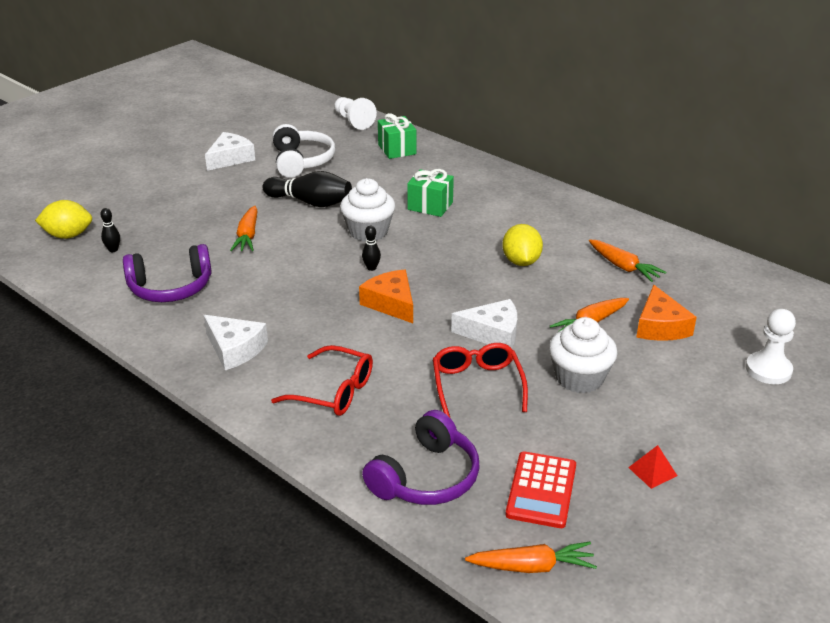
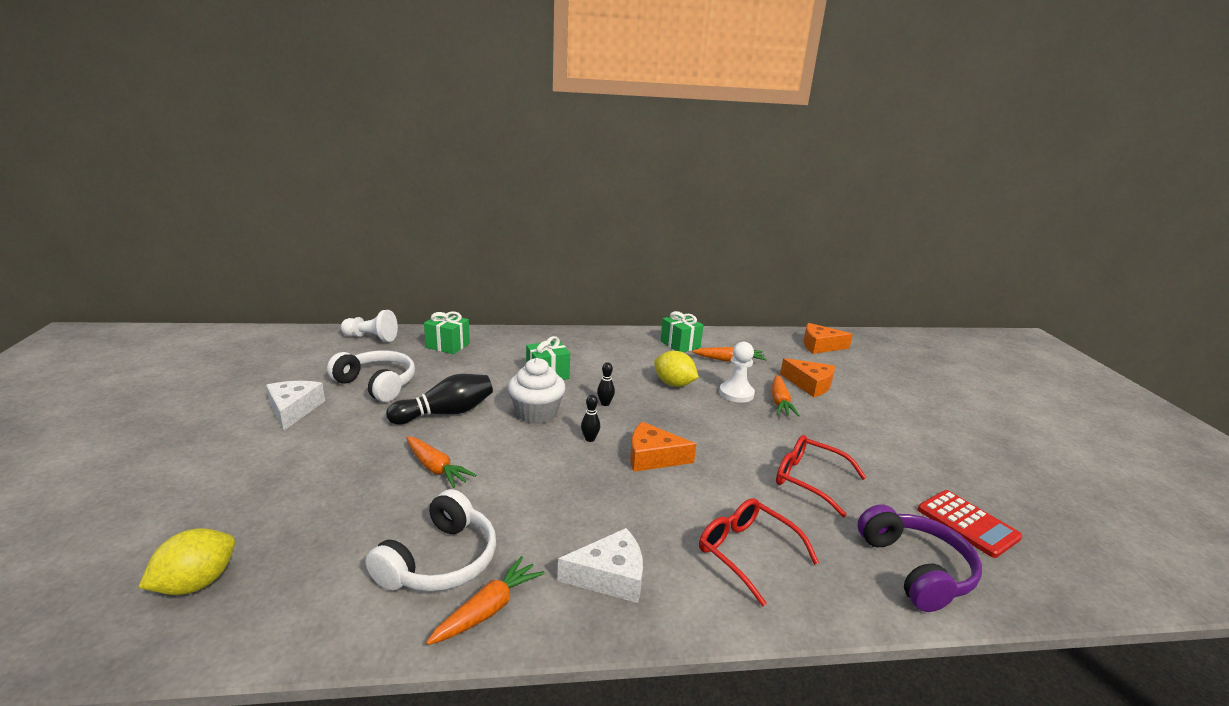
camera: 50 degrees left, 10 degrees down
(113, 250) = (296, 563): black bowling pin -> black bowling pin (605, 403)
(171, 287) = (439, 561): purple headphones -> white headphones
(333, 391) = (747, 553): red glasses -> red glasses turned 105 degrees counterclockwise
(493, 333) = (749, 439): white cheese -> none
(532, 566) = (1065, 578): orange carrot -> orange carrot (488, 609)
(579, 378) = (840, 438): white cupcake -> none
(603, 231) = (680, 344): none -> green gift
(652, 471) = (971, 470): red pyramid -> none
(768, 370) = (890, 381): white pawn -> white pawn (736, 393)
(770, 301) = (820, 346): none -> orange cheese

